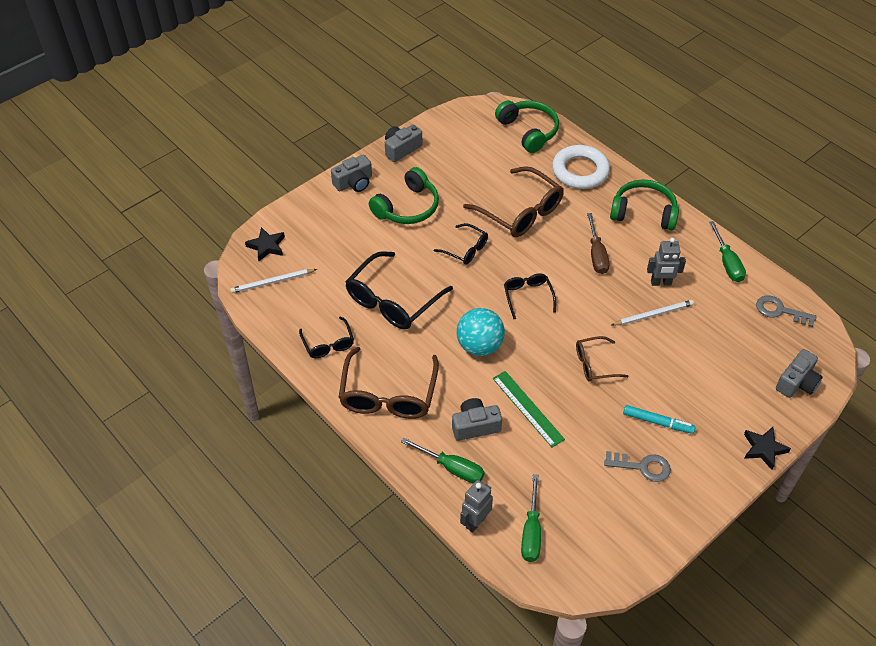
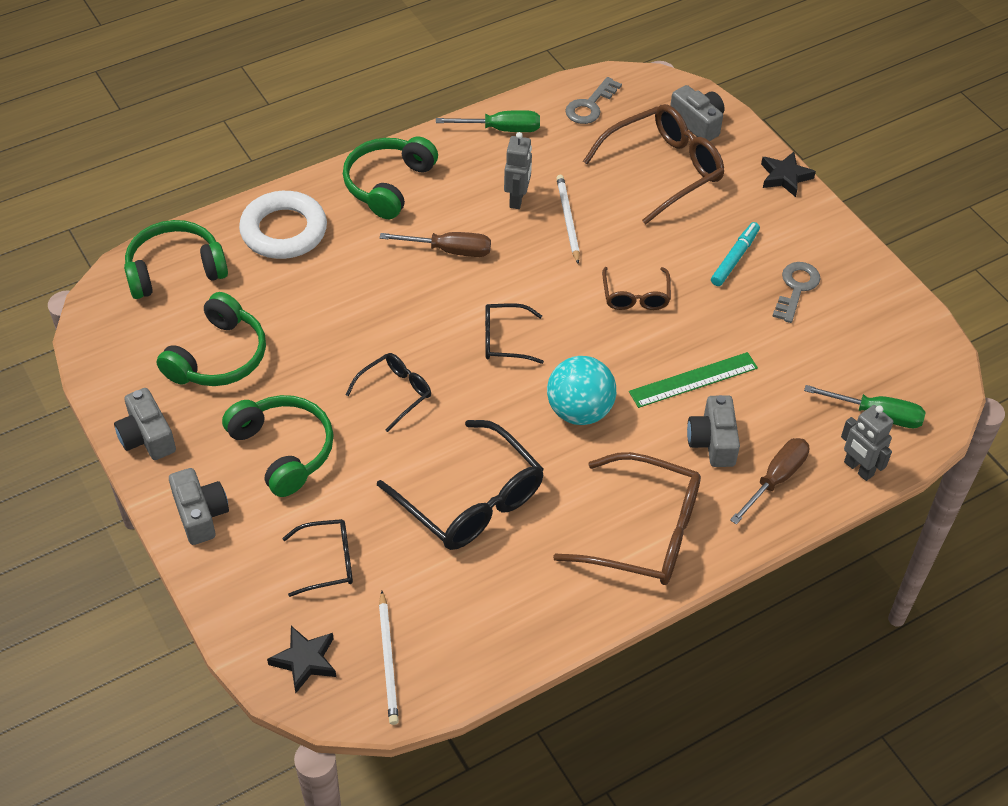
camera: 80 degrees left, 0 degrees up
(328, 344) = (535, 596): black glasses -> black glasses (328, 562)
(452, 468) = (775, 479): green screwdriver -> brown screwdriver
(468, 164) = (218, 357): none -> green headphones
(520, 212) = (341, 314): brown glasses -> brown glasses (663, 170)

